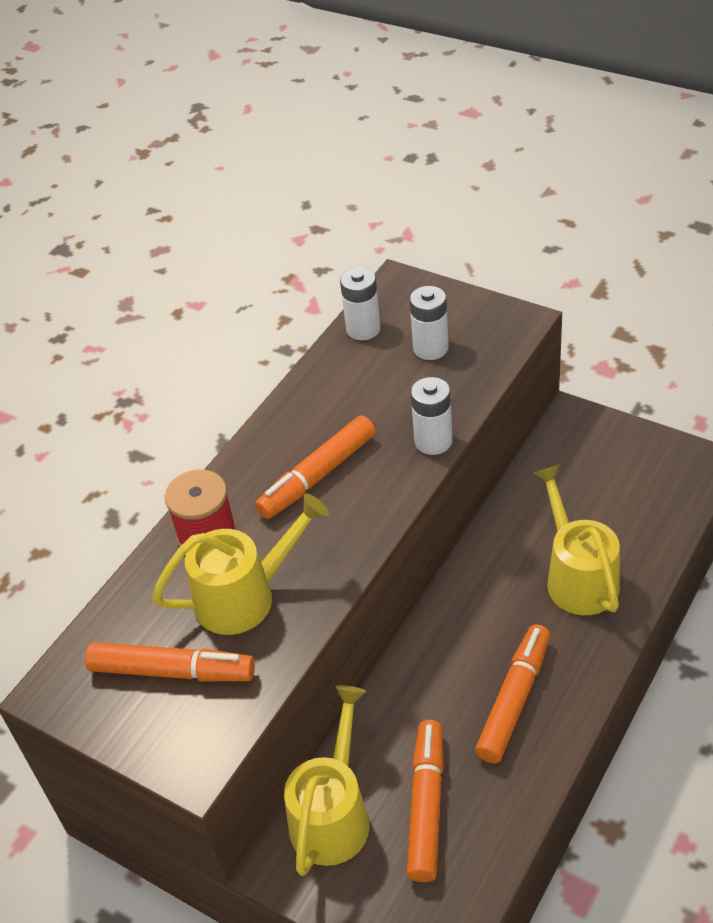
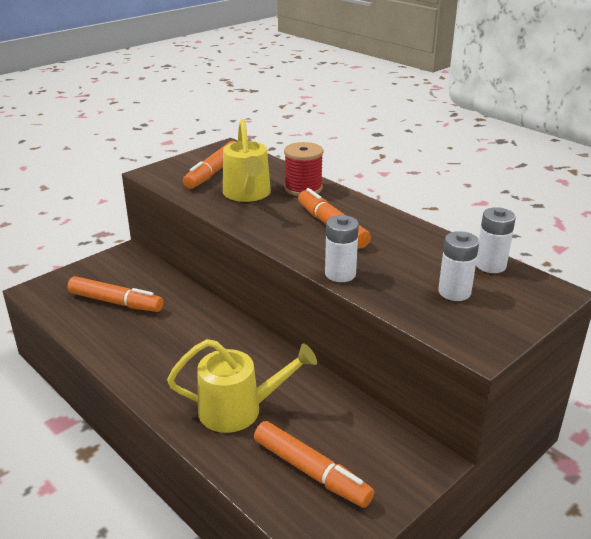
camera: 100 degrees right, 15 degrees down
(333, 813) = (139, 272): yellow watering can -> none
(514, 700) = (157, 350): orange marker -> orange marker (310, 471)

